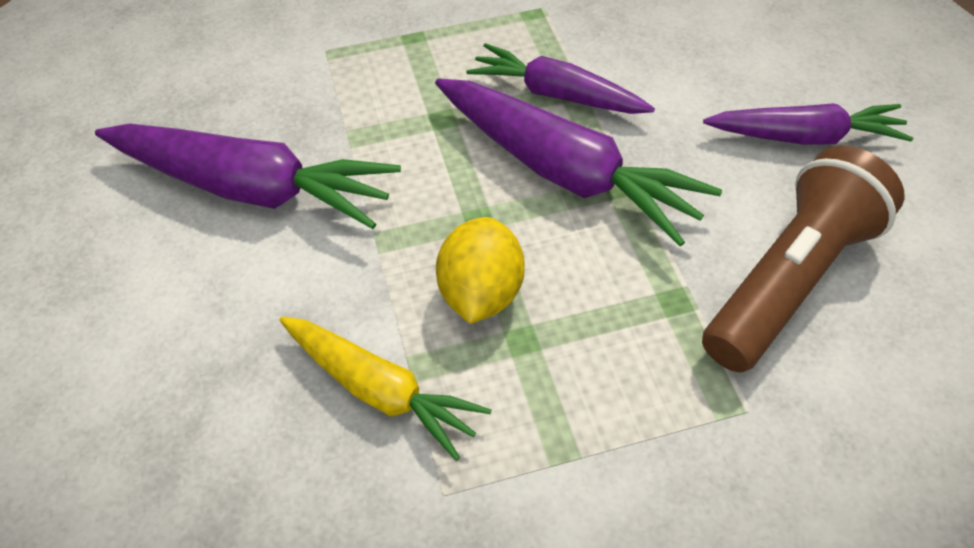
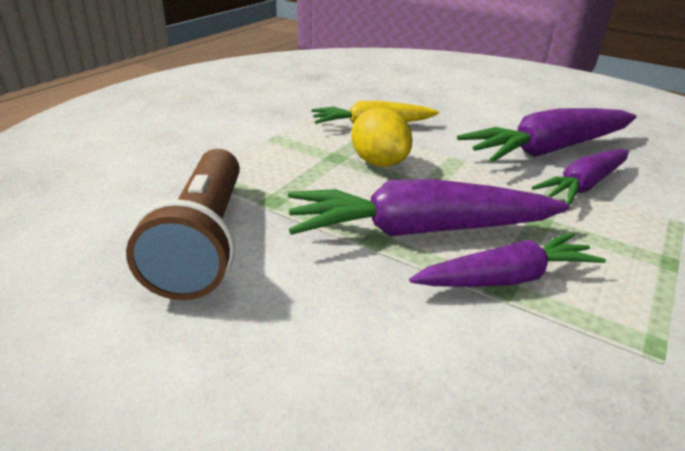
camera: 135 degrees right, 20 degrees down
(806, 137) = (260, 364): purple carrot -> purple carrot (583, 185)

